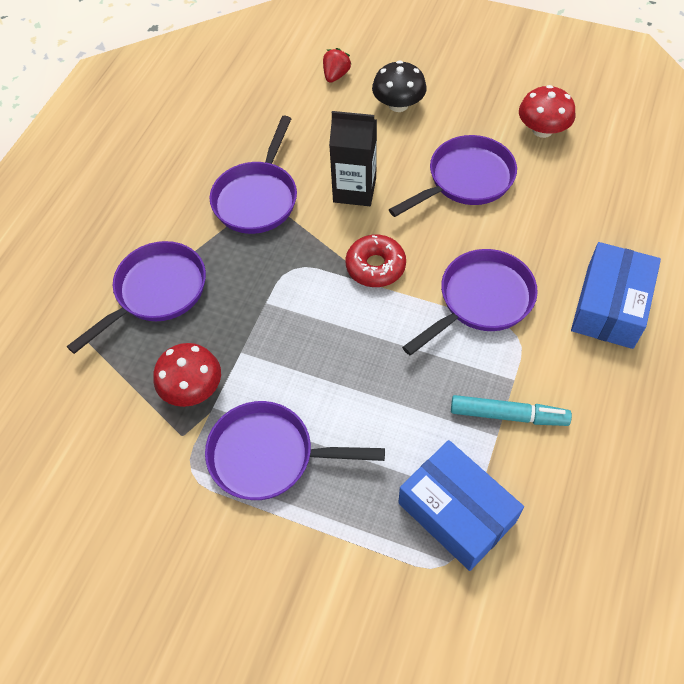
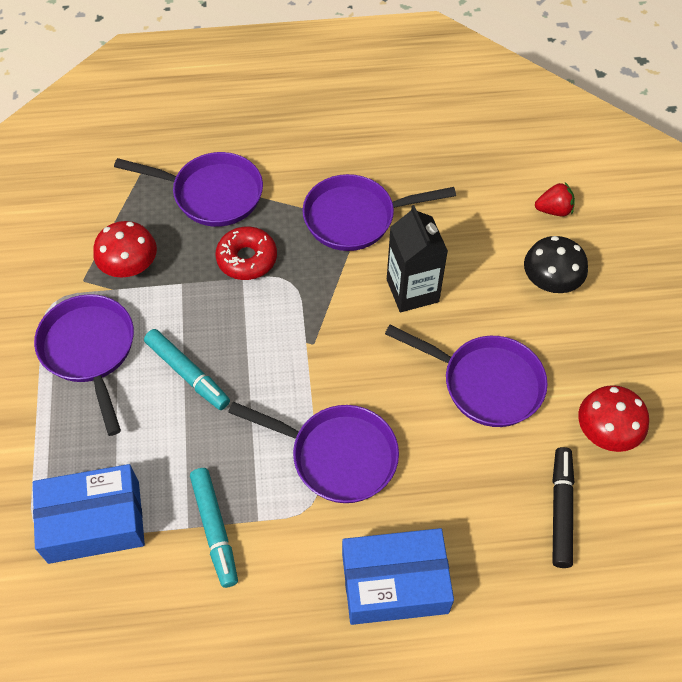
camera: 60 degrees right, 0 degrees up
(341, 381) = (187, 373): none -> turquoise marker
(375, 266) = (329, 347): red donut -> red donut (247, 259)
(456, 512) = (94, 522): blue box -> blue box turned 60 degrees clockwise
(593, 182) = (561, 510): none -> black marker

